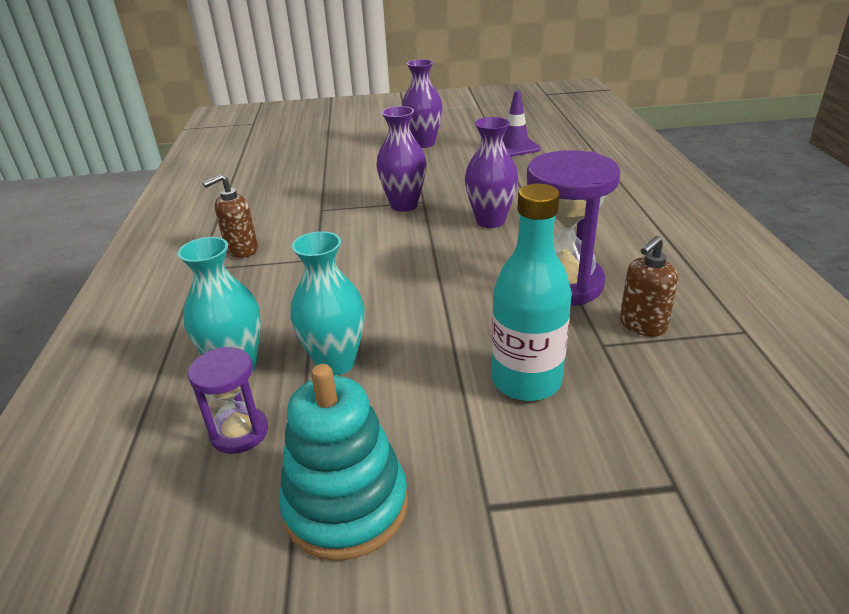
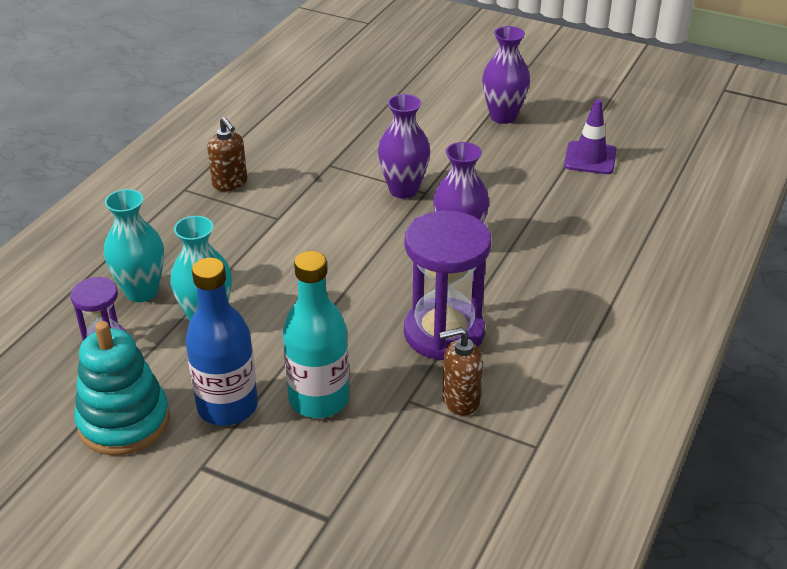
camera: 30 degrees right, 5 degrees up
(241, 250) = (230, 183): brown soap dispenser -> brown soap dispenser turned 120 degrees counterclockwise
(446, 431) = (227, 406): none -> blue bottle

